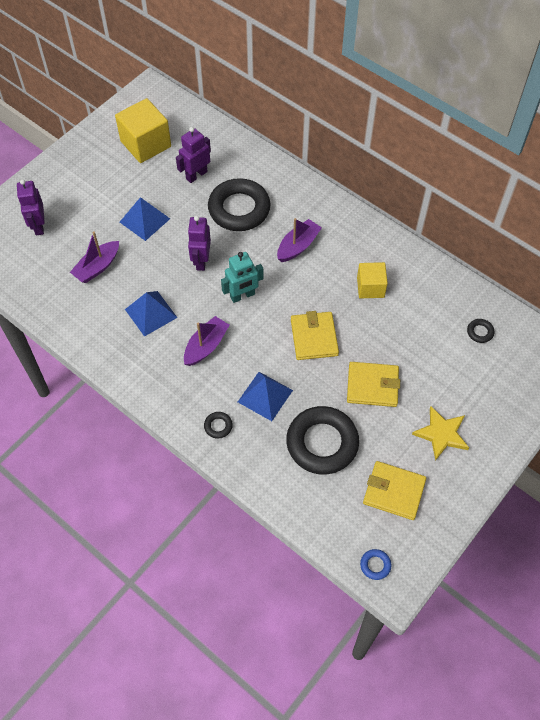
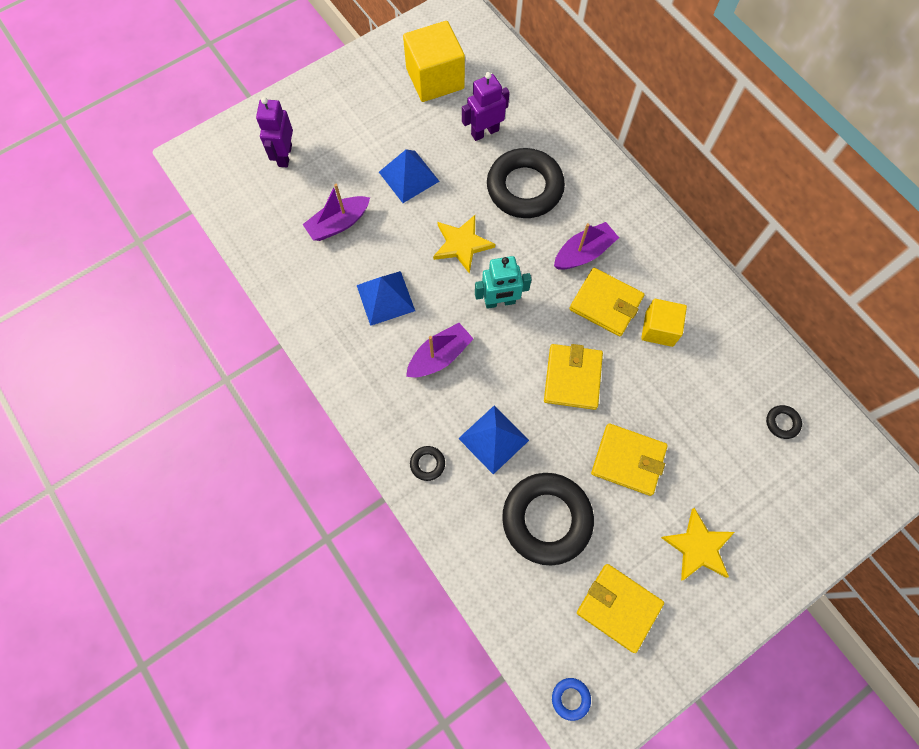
camera: 15 degrees right, 10 degrees up
(201, 261) = (462, 244): purple robot -> yellow star
(325, 278) = (606, 303): none -> yellow wallet

